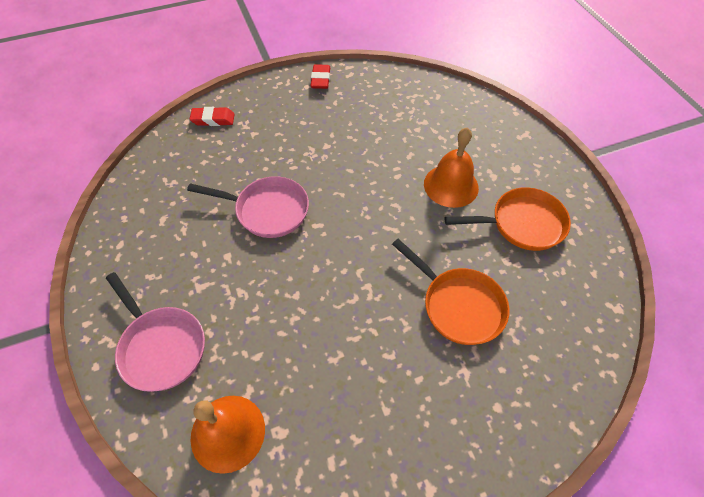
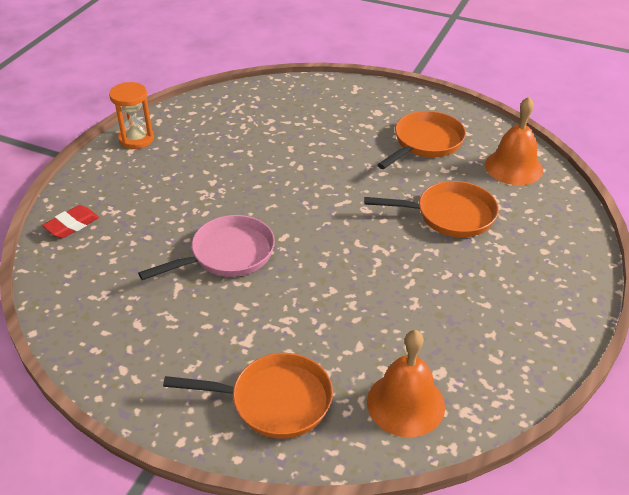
camera: 45 degrees left, 15 degrees down
(161, 346) = (274, 401): pink pan -> orange pan
(320, 79) = (136, 139): red eraser -> orange hourglass
(451, 185) = (348, 149): orange bell -> orange bell (513, 167)

